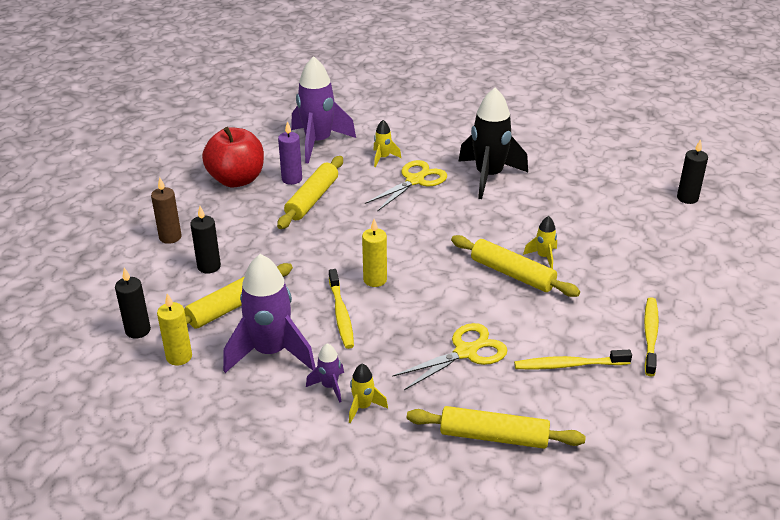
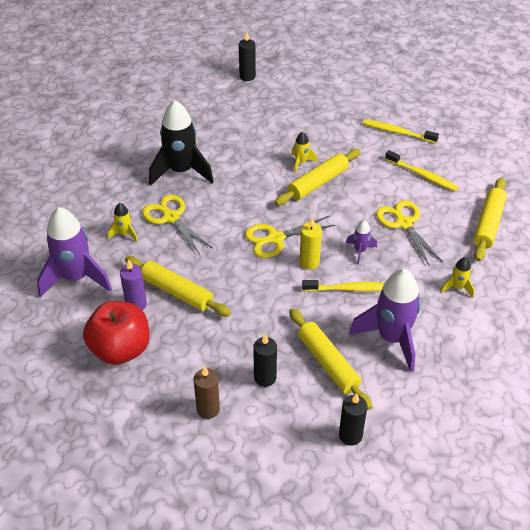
camera: 80 degrees left, 10 degrees up
(179, 357) = (390, 403): yellow candle -> none
(329, 386) = (434, 304): purple rocket -> purple rocket (360, 251)
(405, 251) = (275, 238): none -> yellow scissors
(569, 365) = (422, 175): yellow toothbrush -> yellow toothbrush turned 60 degrees counterclockwise

